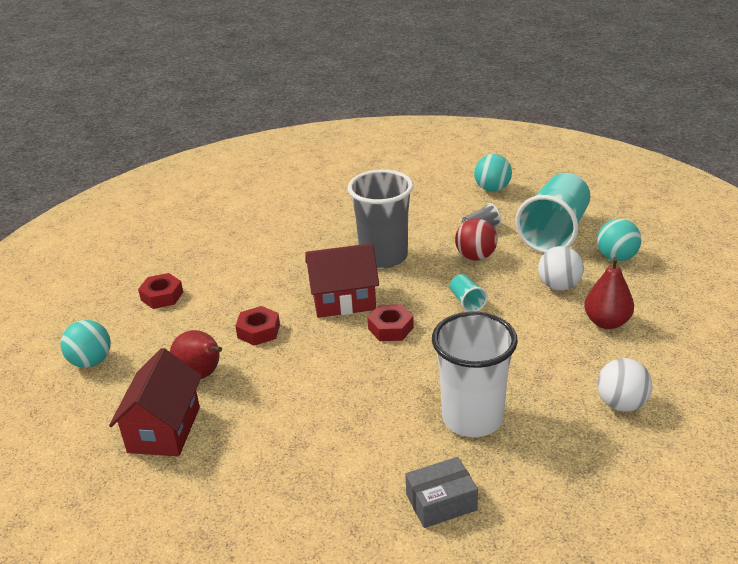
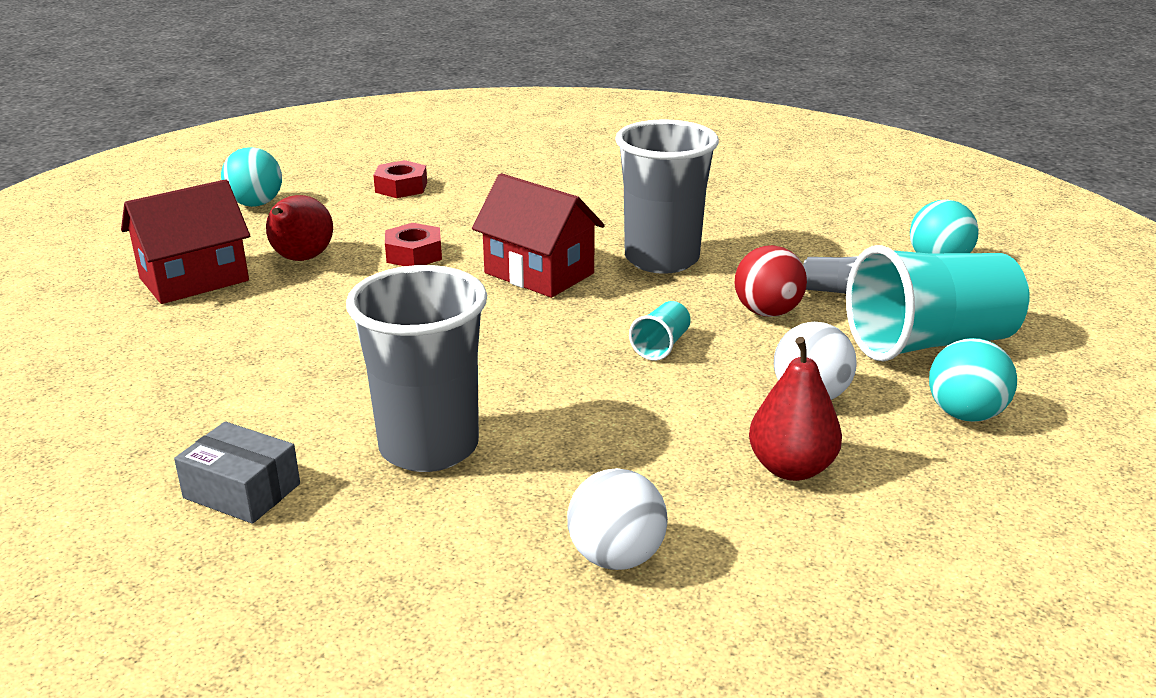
camera: 45 degrees right, 5 degrees down
(391, 328) = (530, 321): red nut -> none
(472, 418) = (429, 447): white cup -> grey cup

